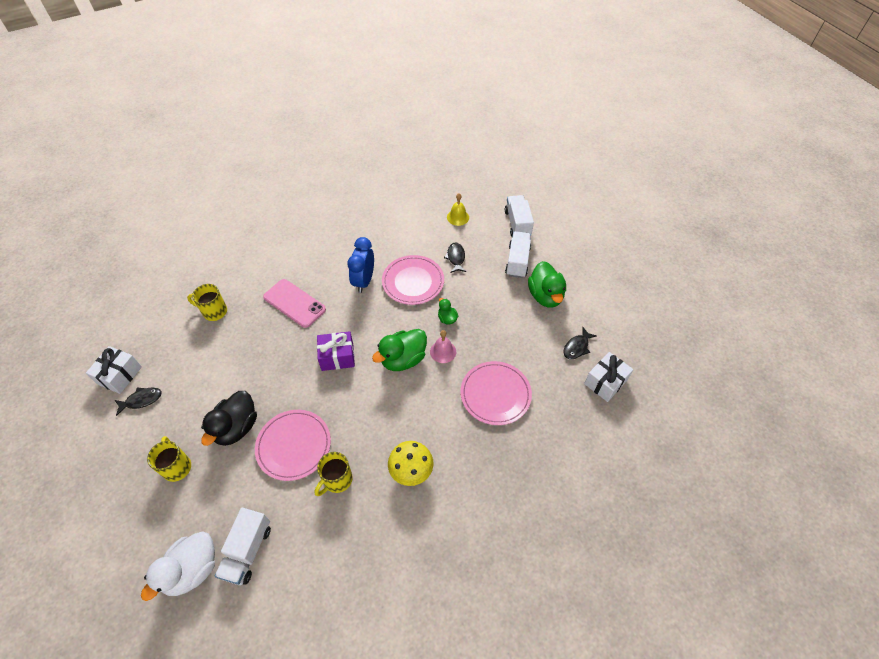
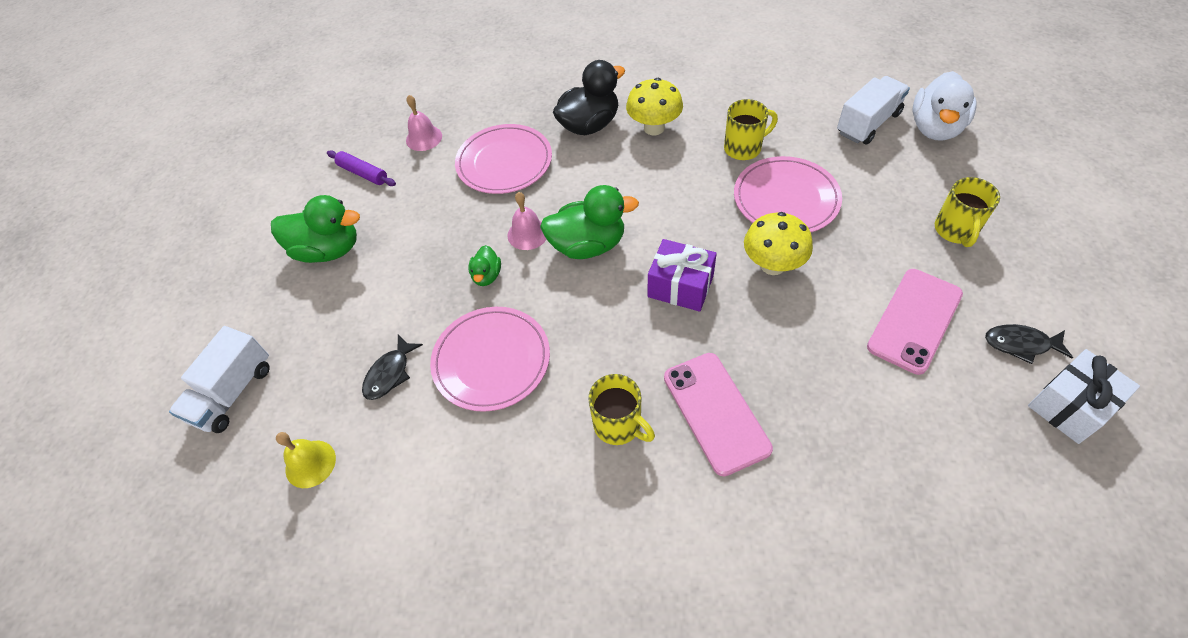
camera: 145 degrees left, 0 degrees up
(192, 570) = (935, 128): white duck -> white duck turned 135 degrees clockwise
(201, 391) = (914, 320): none -> pink phone
(214, 311) = (878, 465): yellow mug -> yellow mug (619, 425)
(236, 427) = (862, 248): black duck -> black duck (589, 125)
(289, 392) = (772, 265): none -> yellow mushroom
(364, 281) = (571, 401): blue clock -> none
(517, 261) = (307, 320): white truck -> none
(545, 296) = (328, 250): green duck -> green duck turned 75 degrees clockwise
(565, 390) = (424, 138): none -> pink bell
(577, 347) = (363, 173): black fish -> purple rolling pin
(605, 382) = (375, 129): white gift -> none

